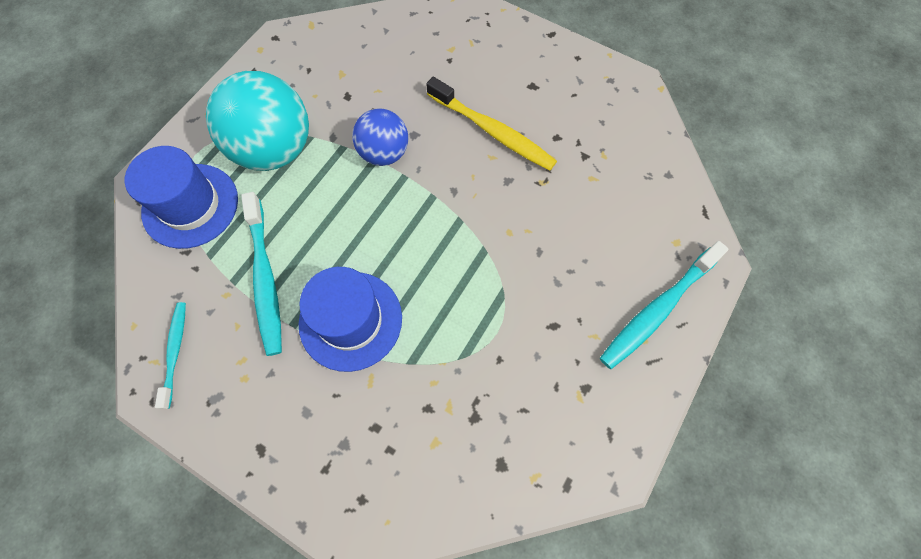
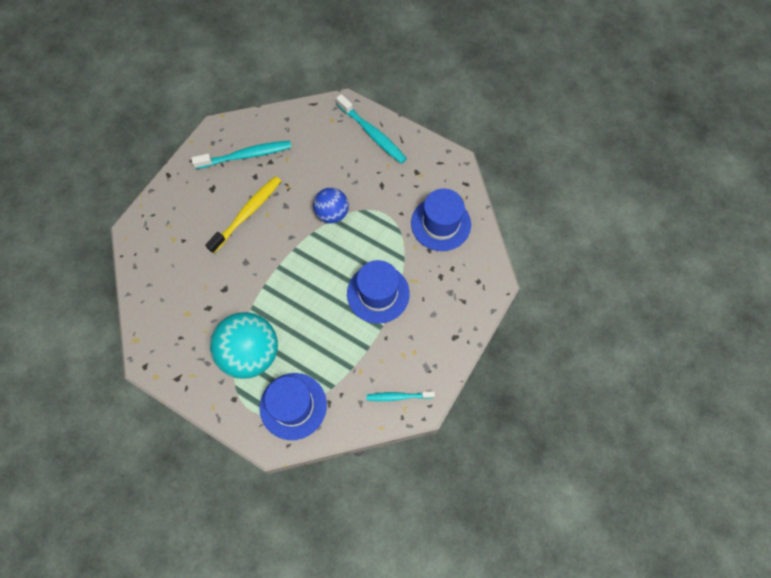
camera: 90 degrees left, 0 degrees up
(265, 279) = (349, 347): turquoise toothbrush -> turquoise toothbrush (246, 155)
(384, 153) = (259, 280): blue ball -> blue ball (332, 213)
(479, 431) = (440, 224): none -> blue hat

